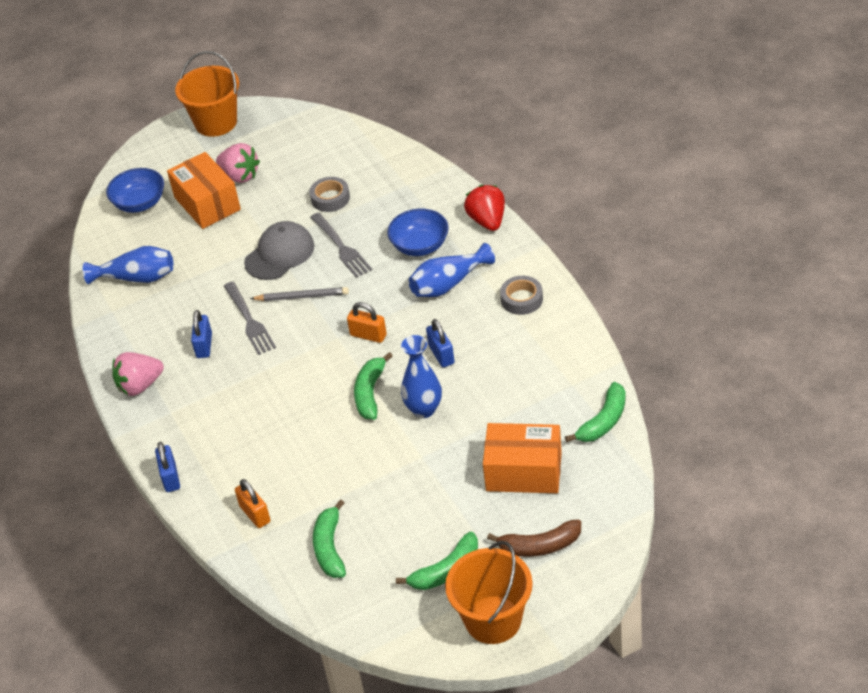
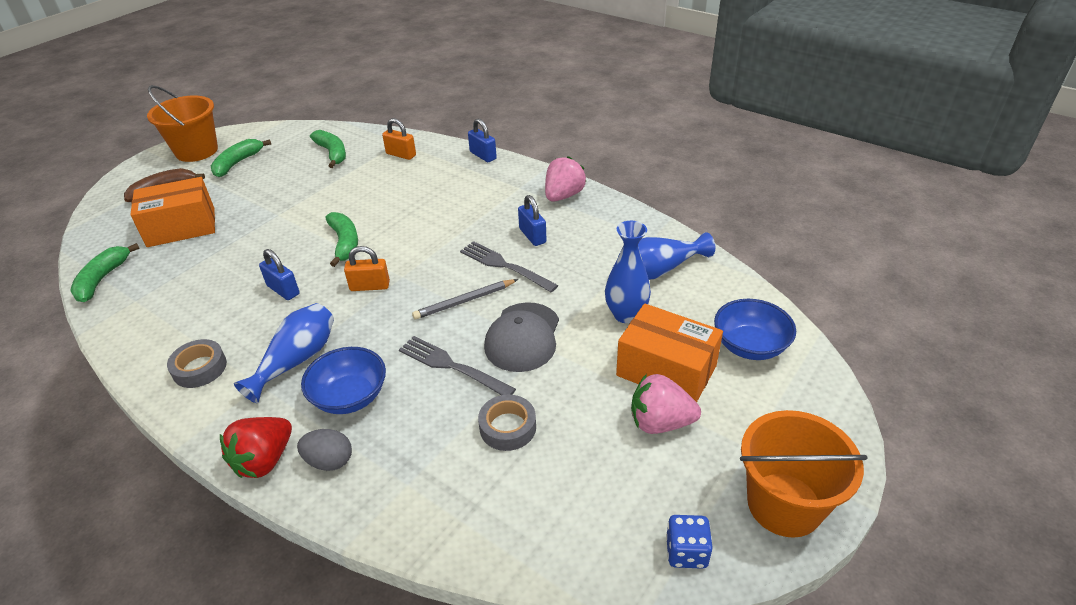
camera: 150 degrees right, 5 degrees down
(283, 118) = (686, 552): none -> blue dice
(424, 409) = (287, 244): blue vase -> blue vase (626, 314)
(447, 209) = (329, 461): none -> grey egg
(487, 221) = (264, 460): red strawberry -> red strawberry turned 75 degrees clockwise

